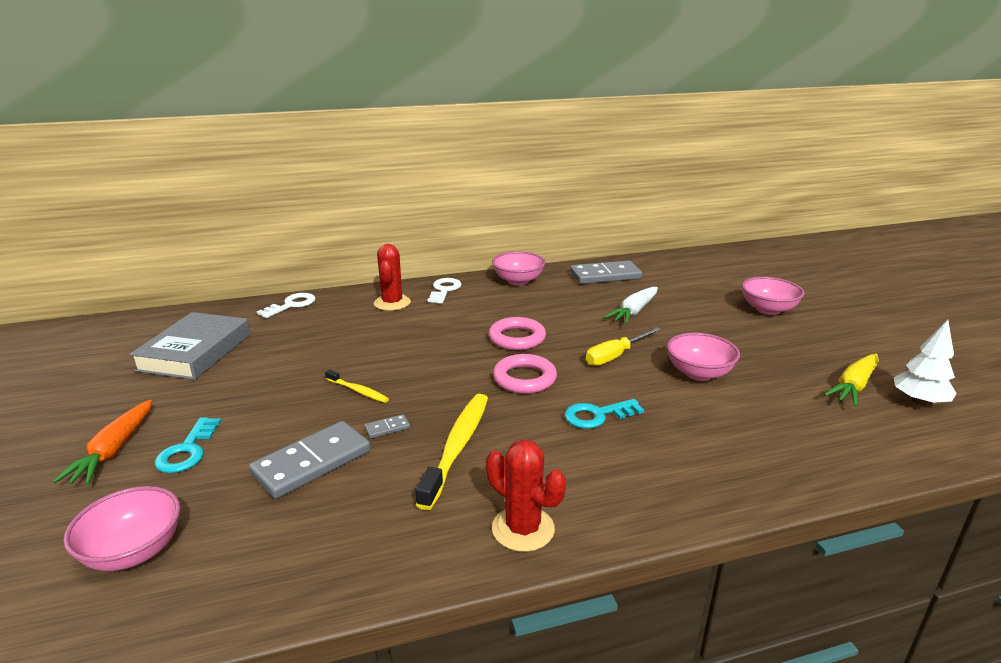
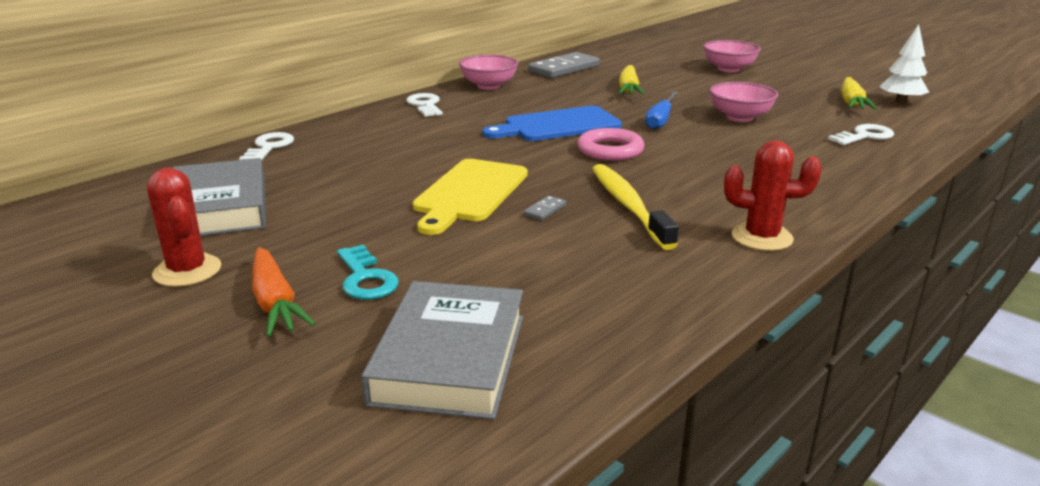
camera: 30 degrees left, 0 degrees up
(134, 551) = (449, 358): pink bowl -> grey book
(312, 463) = (516, 250): grey domino -> none
(358, 391) = (469, 193): yellow toothbrush -> yellow cutting board
(392, 303) = (386, 124): red cactus -> red cactus (187, 271)
(517, 338) = (557, 125): pink ring -> blue cutting board
(597, 415) = (706, 159): turquoise key -> none
(615, 356) = (660, 120): yellow screwdriver -> blue screwdriver
(634, 312) = (628, 89): white carrot -> yellow carrot
(808, 436) = (864, 136): none -> white key

